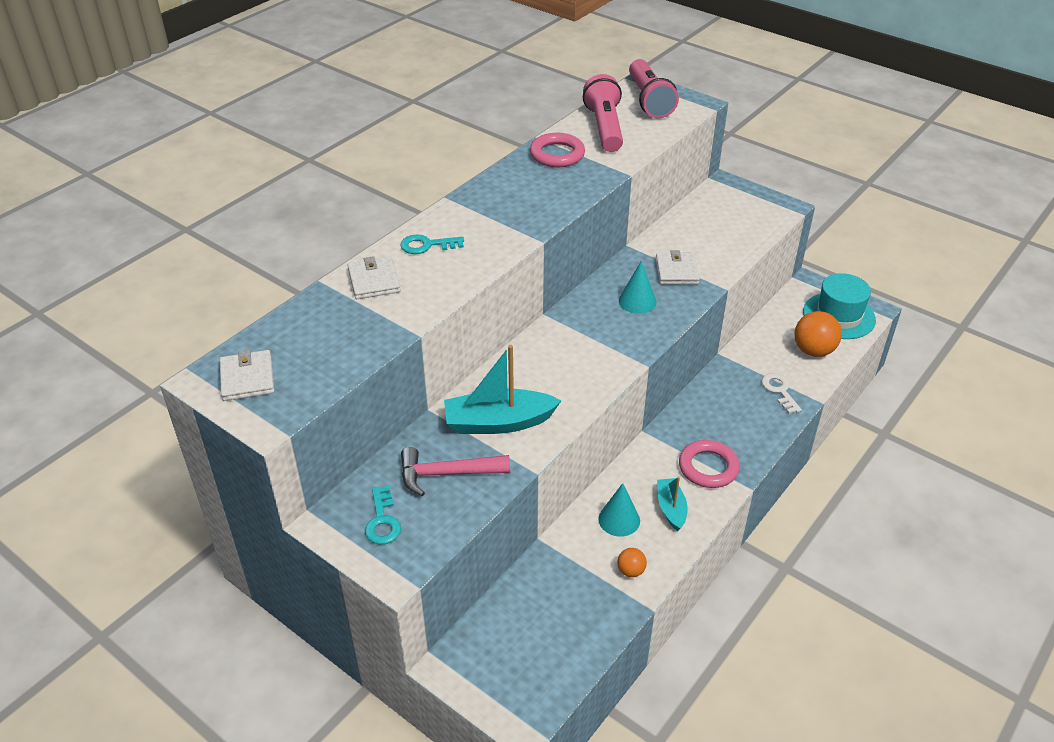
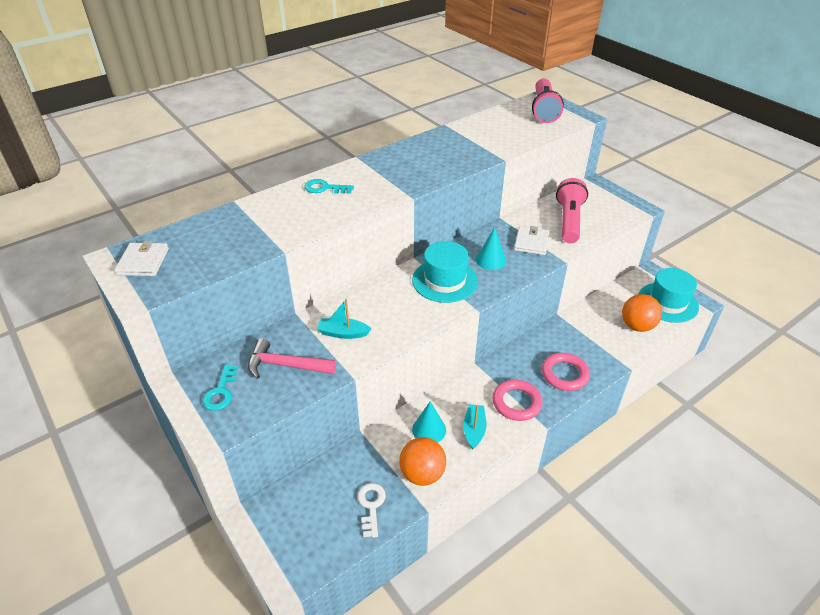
camera: 15 degrees right, 0 degrees up
(374, 281) = (272, 207): white wallet -> none
(498, 422) = (343, 333): turquoise boat -> turquoise boat, size x0.58
(557, 154) = (454, 138): pink ring -> pink ring (564, 374)
(593, 336) = (445, 280): none -> turquoise hat
(604, 128) = (500, 124): pink flashlight -> pink flashlight (568, 220)
(631, 571) = (422, 474): orange ball -> orange ball, size x1.92
(779, 391) = (597, 352): white key -> white key (371, 506)

